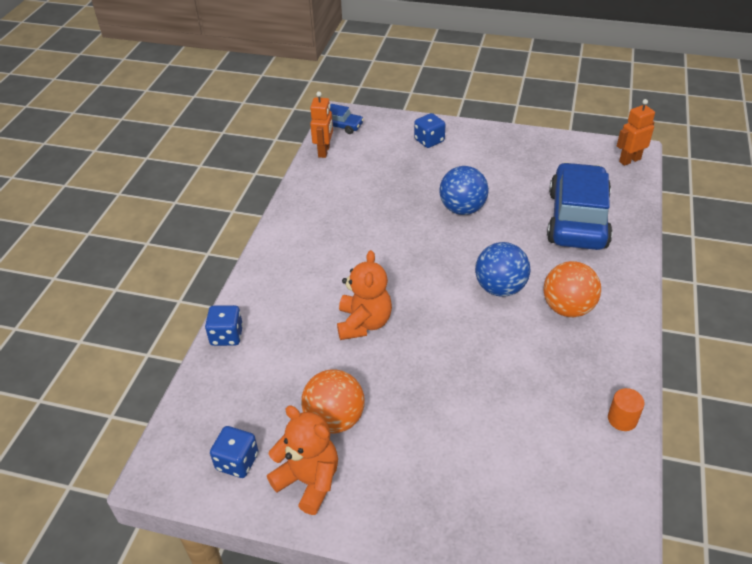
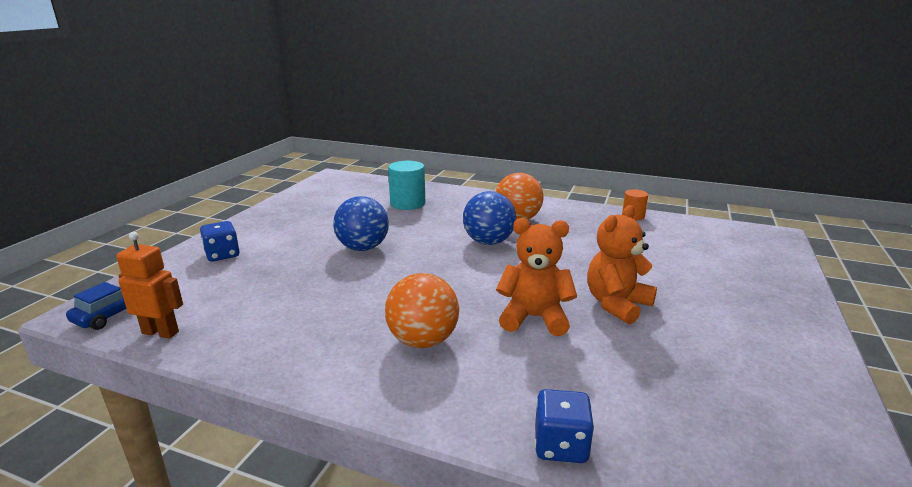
camera: 85 degrees left, 20 degrees down
(237, 462) = (793, 430): blue dice -> none
(309, 481) = (784, 368): orange teddy bear -> orange teddy bear (616, 304)
(334, 419) = (686, 345): orange ball -> orange ball (423, 341)
(577, 219) = (407, 204): blue car -> turquoise cylinder
(629, 160) = (343, 178): orange robot -> none

